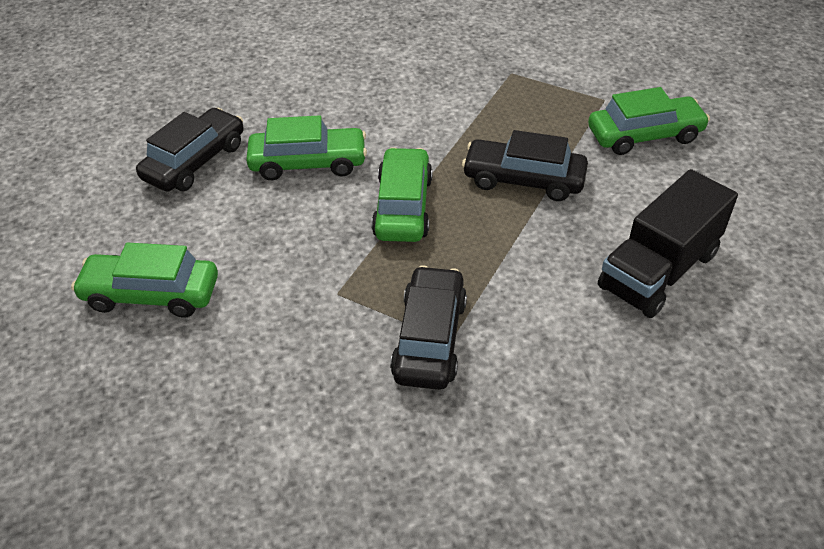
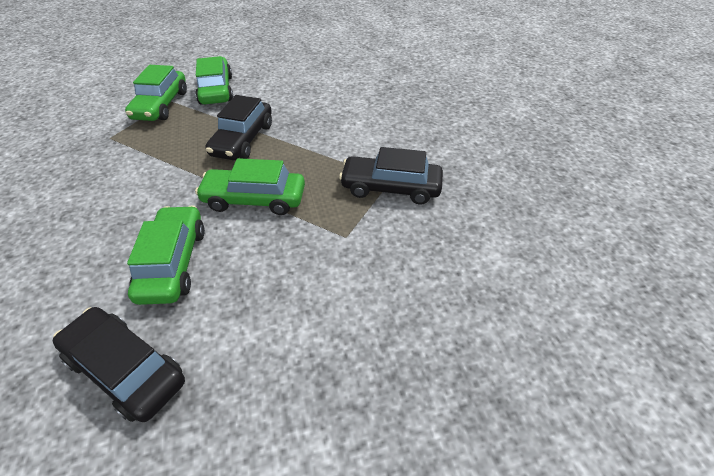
camera: 90 degrees left, 0 degrees up
(151, 294) = (338, 381): green car -> green car (161, 105)
(658, 270) = (337, 99): black truck -> none

